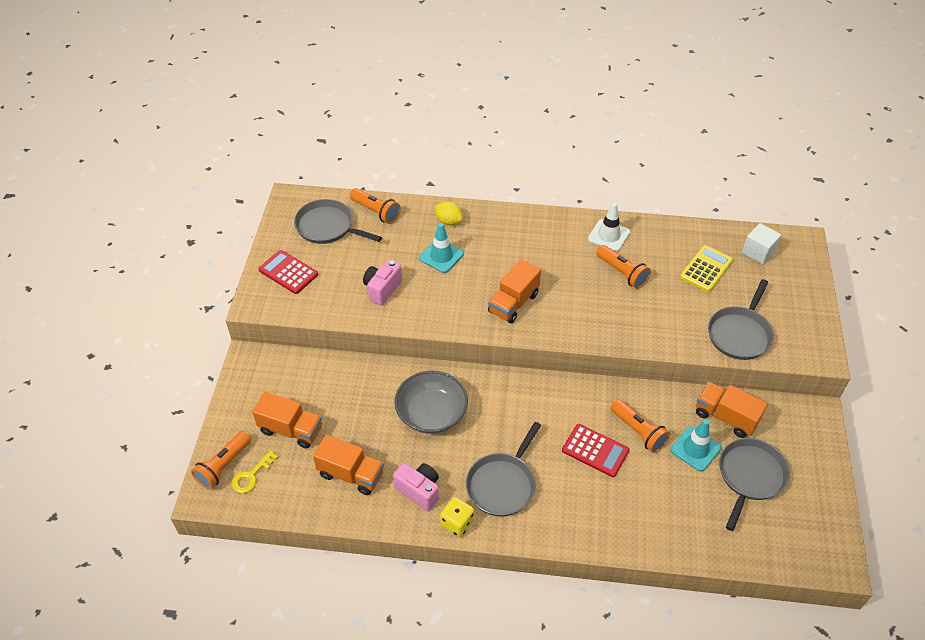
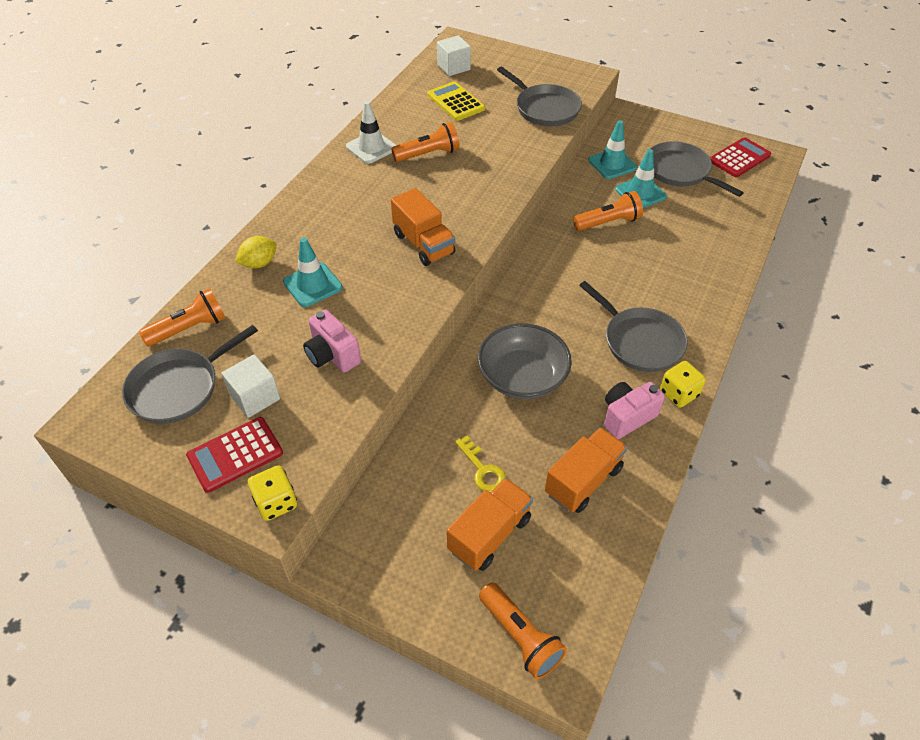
camera: 70 degrees left, 0 degrees up
(251, 476) = (549, 601): yellow key -> yellow key (483, 470)
(261, 304) = (276, 502): none -> yellow dice
(333, 264) = (255, 397): none -> white cube
(595, 450) = (620, 259): red calculator -> red calculator (739, 158)
(725, 417) = (612, 164): orange truck -> turquoise traffic cone

